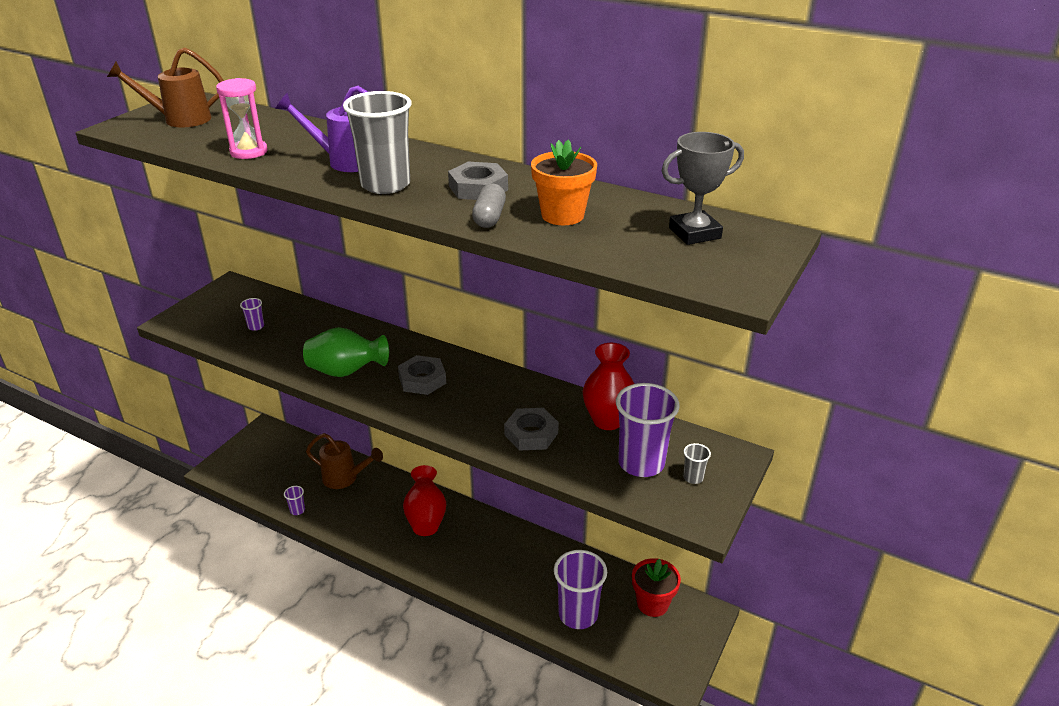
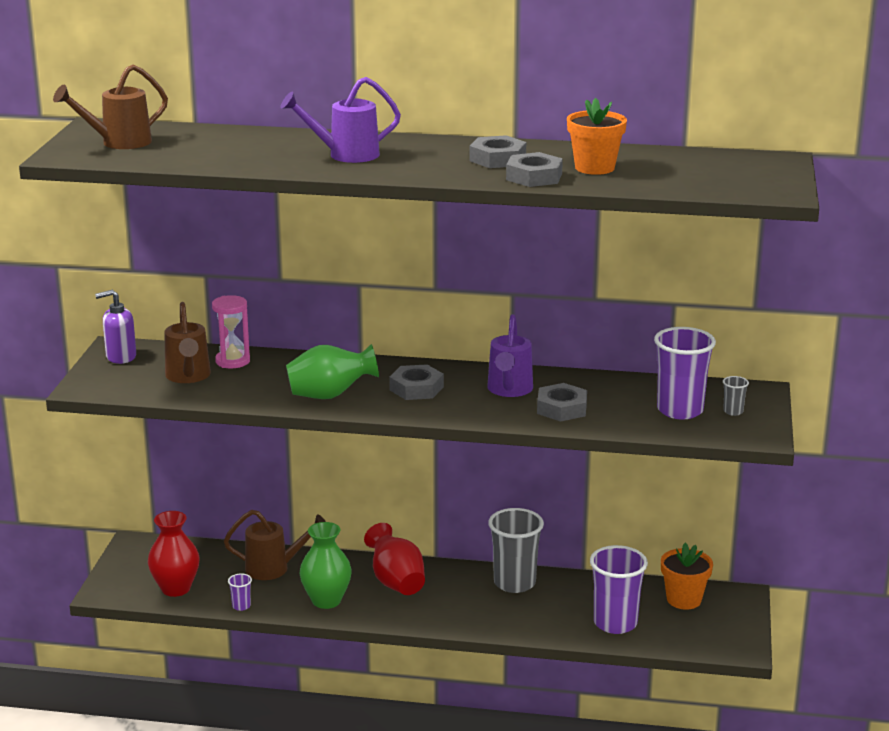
camera: 20 degrees left, 10 degrees down
(225, 295) = (120, 357): none -> purple soap dispenser
(249, 152) = (237, 159): pink hourglass -> pink hourglass (232, 361)
(256, 326) = (188, 376): purple cup -> brown watering can
(362, 522) = (326, 600): none -> green vase
(385, 185) = (409, 167): grey cup -> grey cup (514, 583)
(489, 217) = (534, 177): grey capsule -> grey nut
(500, 400) = (509, 390): none -> purple watering can
(607, 420) = (625, 387): red vase -> red vase (176, 588)
(652, 604) = (684, 599): red flower pot -> orange flower pot
(694, 233) = (715, 165): grey trophy -> none

